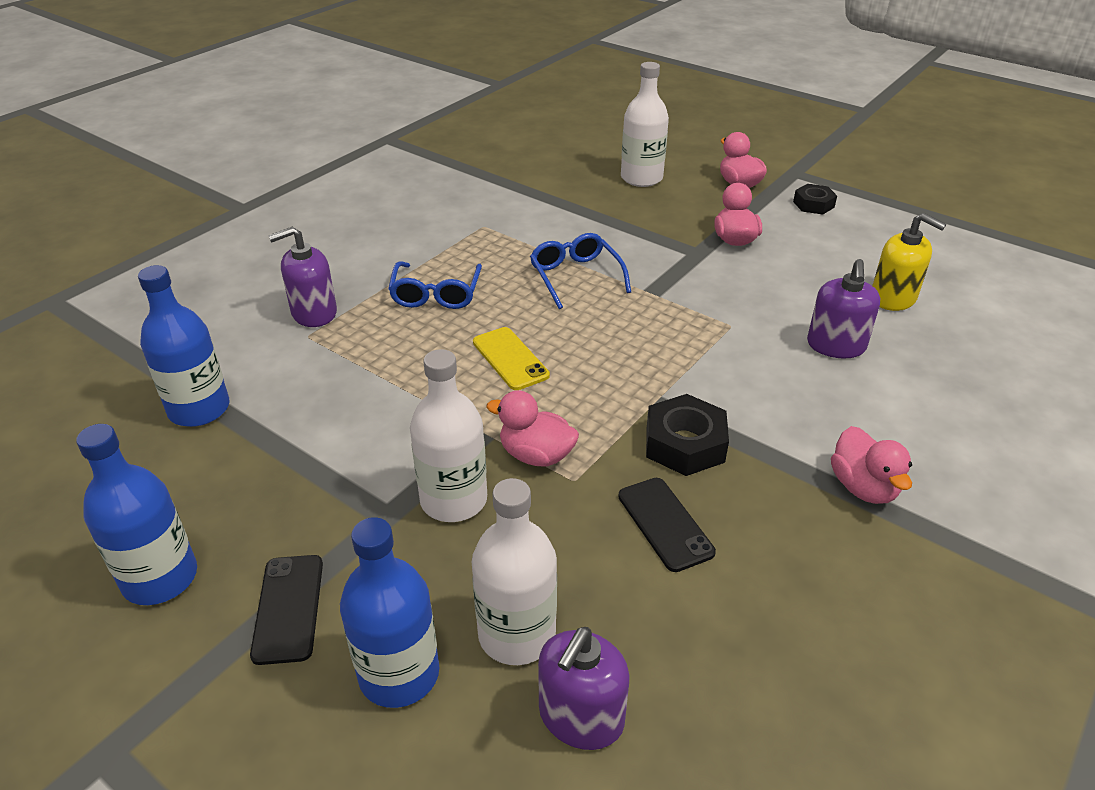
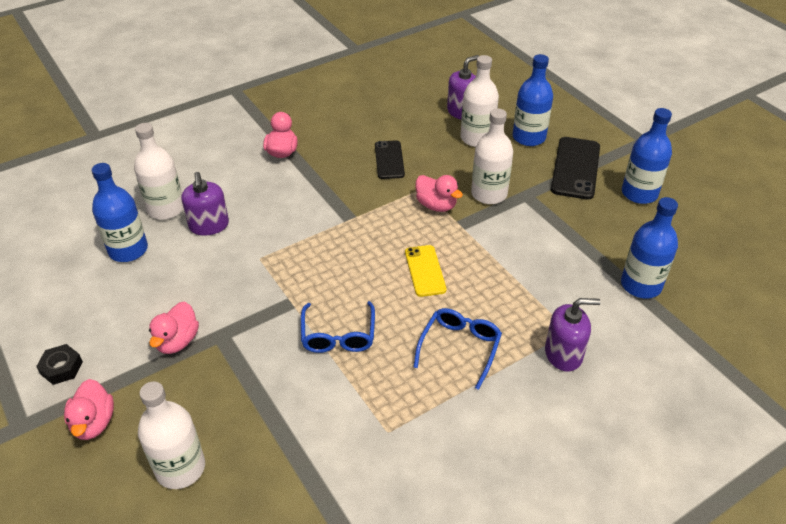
camera: 160 degrees left, 5 degrees up
(288, 608) = (575, 168): black phone -> black phone, size x1.55
(685, 444) = (352, 191): black nut -> none
(836, 346) = (209, 225): purple soap dispenser -> purple soap dispenser turned 135 degrees clockwise
(893, 298) = (128, 250): yellow soap dispenser -> blue bottle
(917, 352) = (166, 209): none -> white bottle

